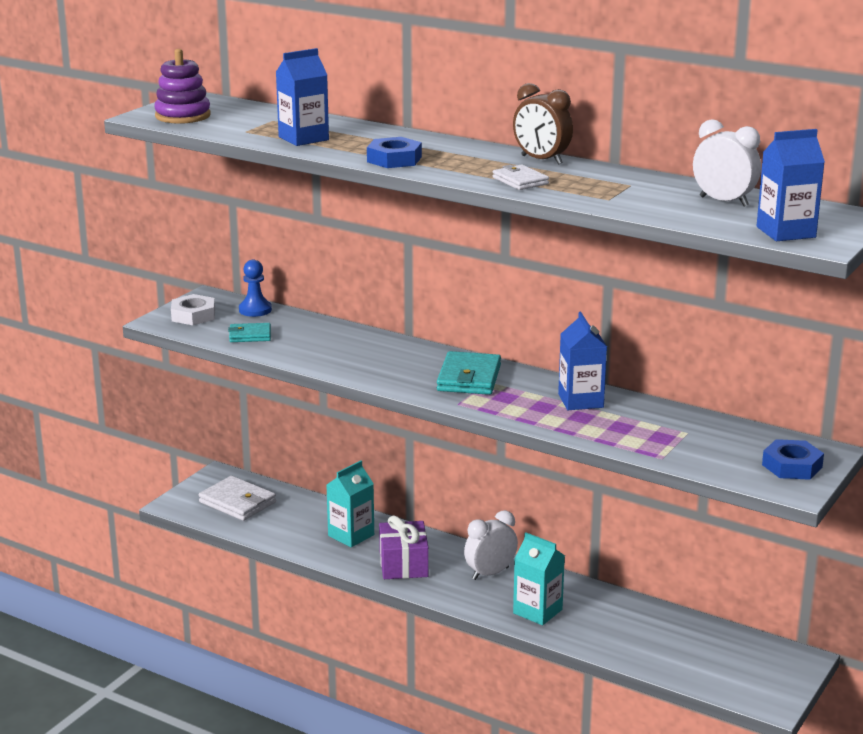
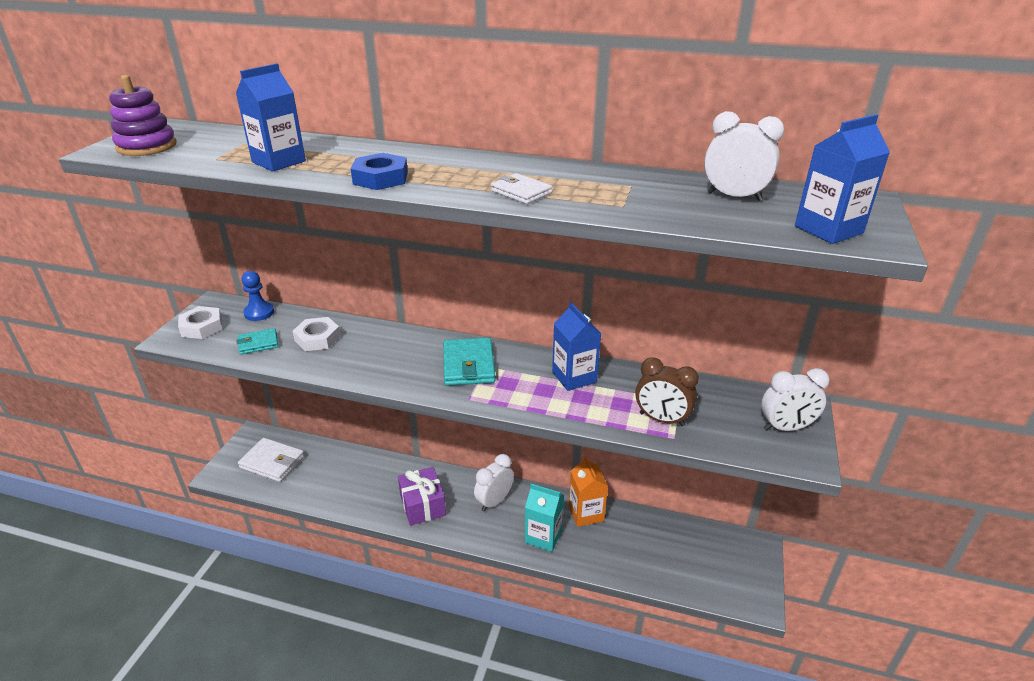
camera: 15 degrees left, 10 degrees up
(313, 338) = (317, 338): none -> white nut
(351, 535) = (373, 481): turquoise carton -> none
(541, 160) = (527, 164): brown clock -> brown clock (661, 419)
(598, 600) = (586, 513): none -> orange carton
(792, 466) = (786, 427): blue nut -> white clock

